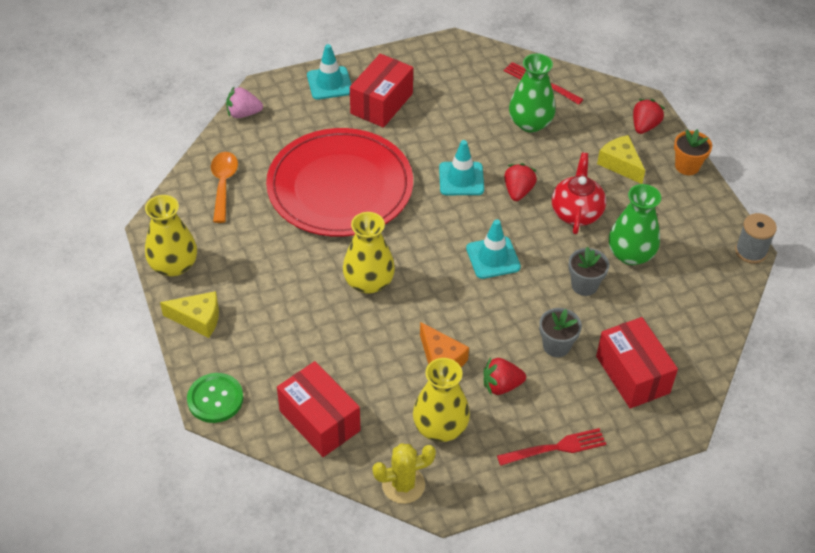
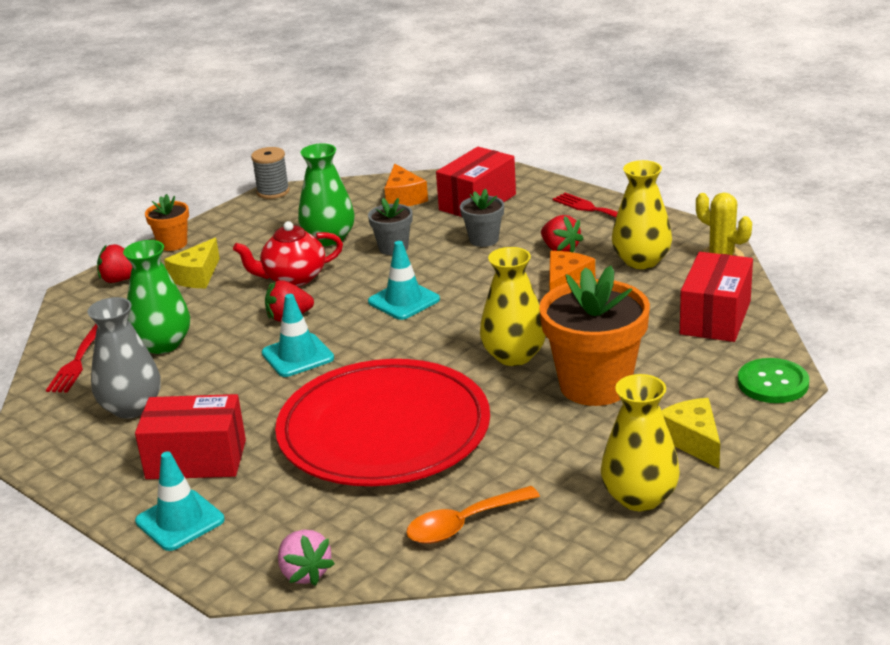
camera: 115 degrees left, 20 degrees down
(297, 305) = (595, 385): none -> orange flower pot
(461, 92) = (131, 407): none -> grey vase
(678, 329) = (403, 198): none -> orange cheese

